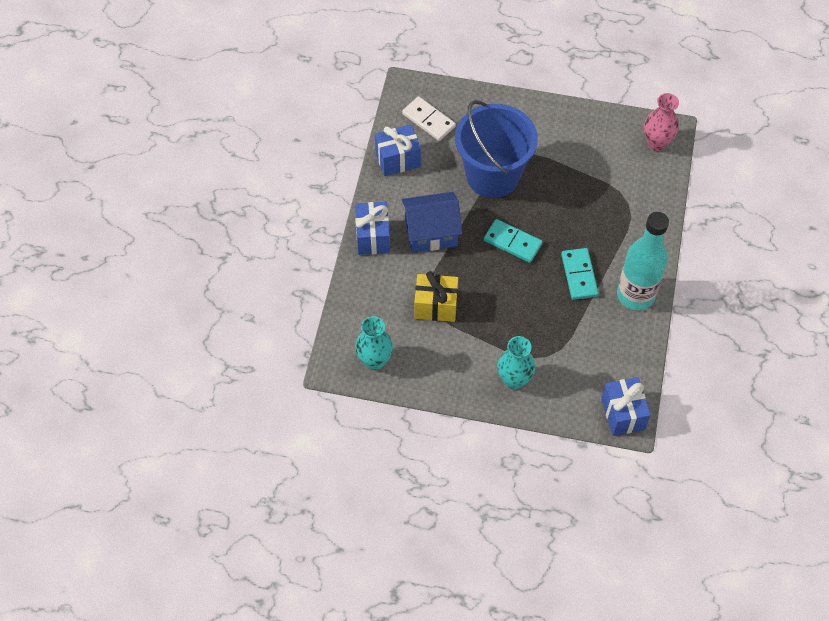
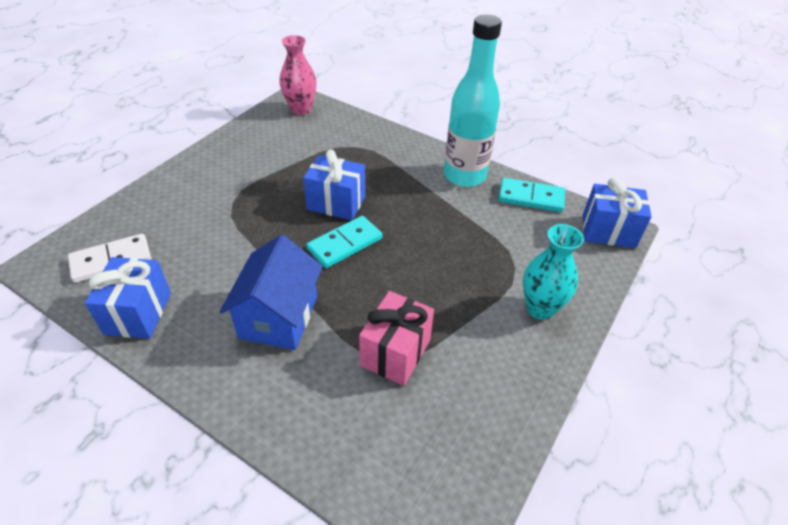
camera: 70 degrees left, 15 degrees down
(372, 237) = (238, 390): blue gift -> blue gift (336, 203)
(375, 361) = (456, 469): turquoise vase -> none
(436, 306) = (395, 352): yellow gift -> pink gift
(492, 176) = (242, 230): blue bucket -> none
(579, 275) = (419, 206): turquoise domino -> turquoise domino (531, 197)

